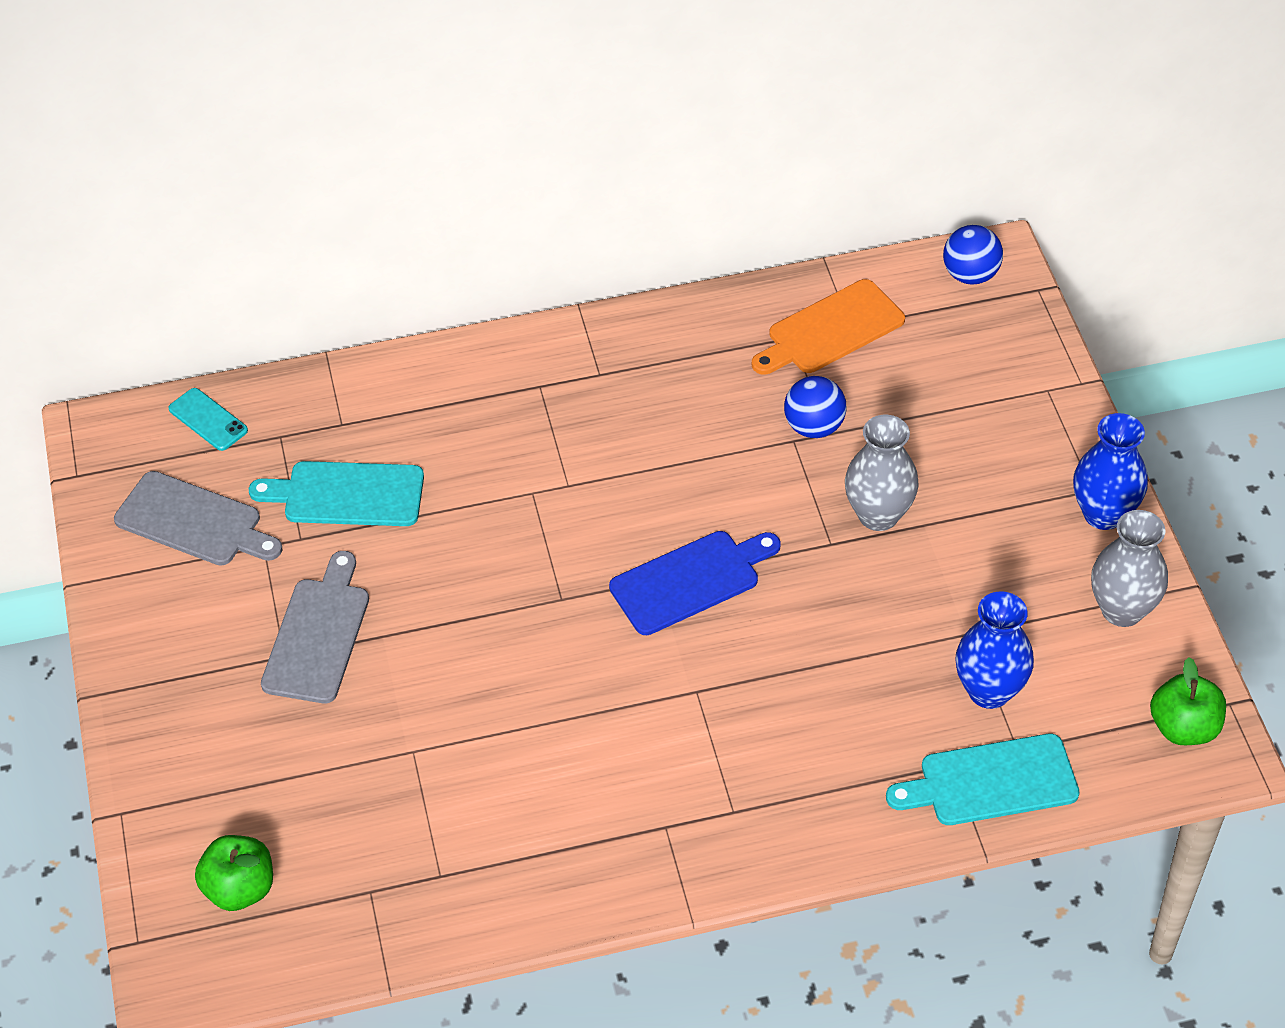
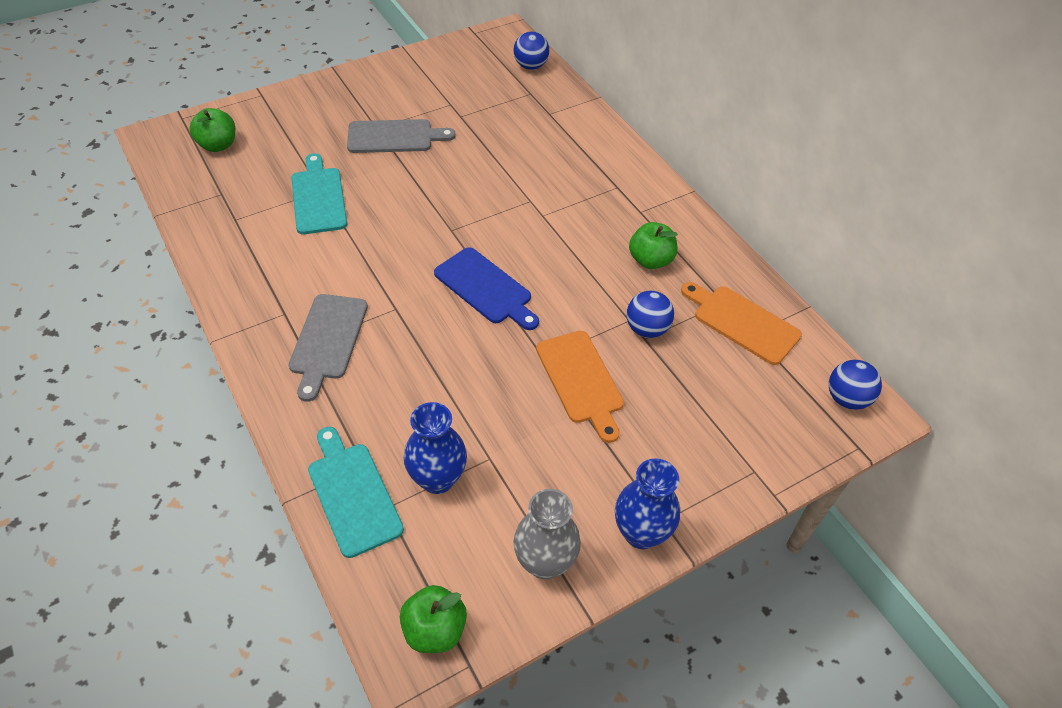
camera: 70 degrees right, 0 degrees up
(194, 522) = (458, 77): grey cutting board -> grey cutting board (327, 340)
(208, 420) = (530, 66): turquoise phone -> blue ball
(347, 494) = (498, 126): turquoise cutting board -> turquoise cutting board (318, 198)
(696, 389) = (650, 260): none -> green apple
(878, 515) = (581, 381): grey vase -> orange cutting board

